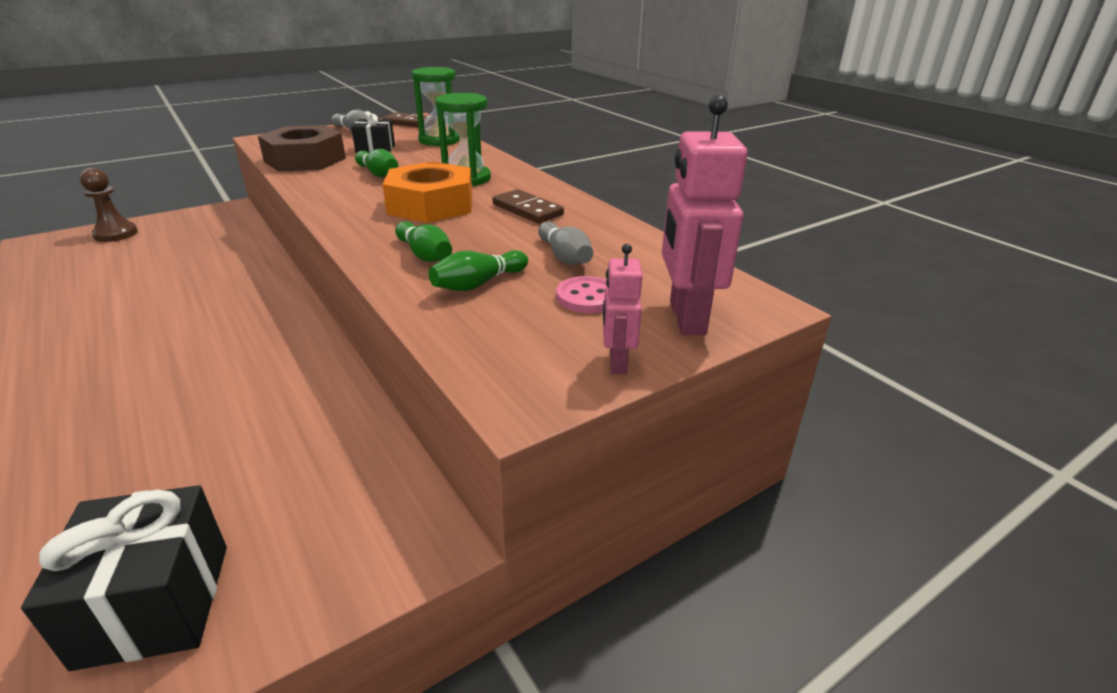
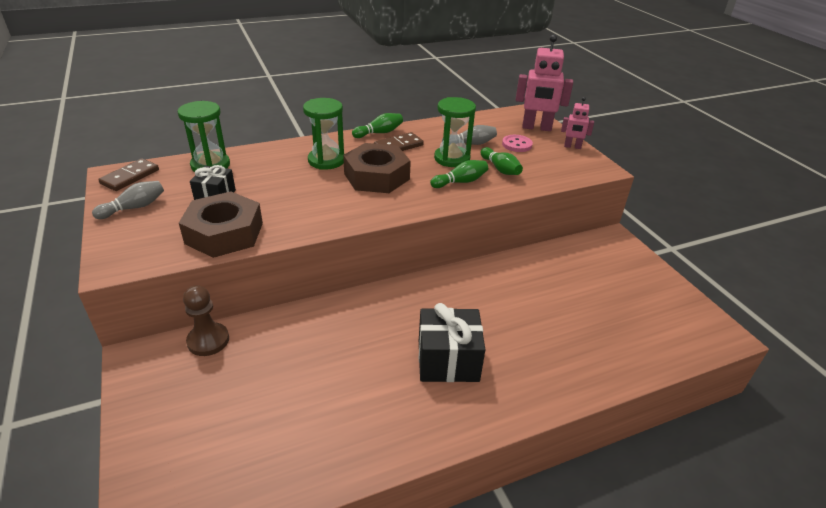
camera: 80 degrees left, 5 degrees up
(116, 234) = (163, 449): brown pawn -> brown pawn (208, 340)
(155, 604) = (658, 308): black gift -> black gift (448, 360)
(378, 173) = (292, 195): green bowling pin -> green bowling pin (379, 133)
(431, 205) = (377, 176): orange nut -> brown nut
(502, 245) = (452, 158): none -> green hourglass

